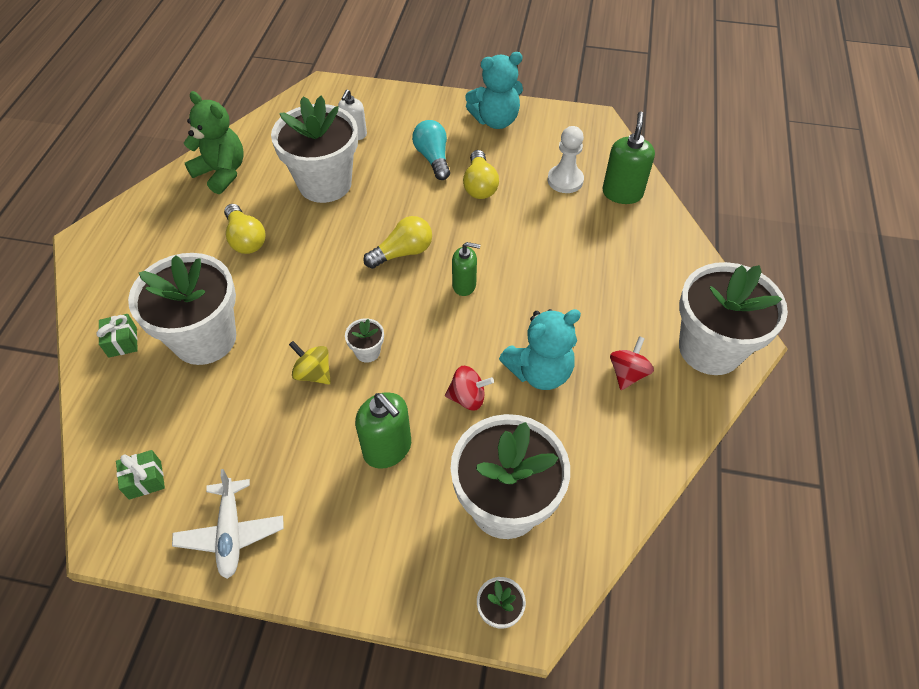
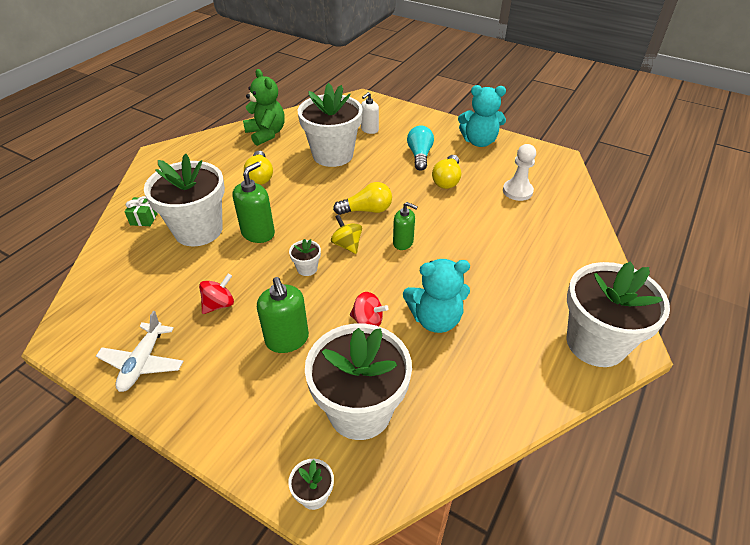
camera: 20 degrees right, 10 degrees down
(145, 480) = (107, 308): green gift -> none
(313, 373) = (260, 272): yellow spinning top -> yellow spinning top (347, 245)
(622, 193) = (562, 210): green soap dispenser -> green soap dispenser (258, 233)
(627, 373) = (511, 341): red spinning top -> red spinning top (219, 304)

